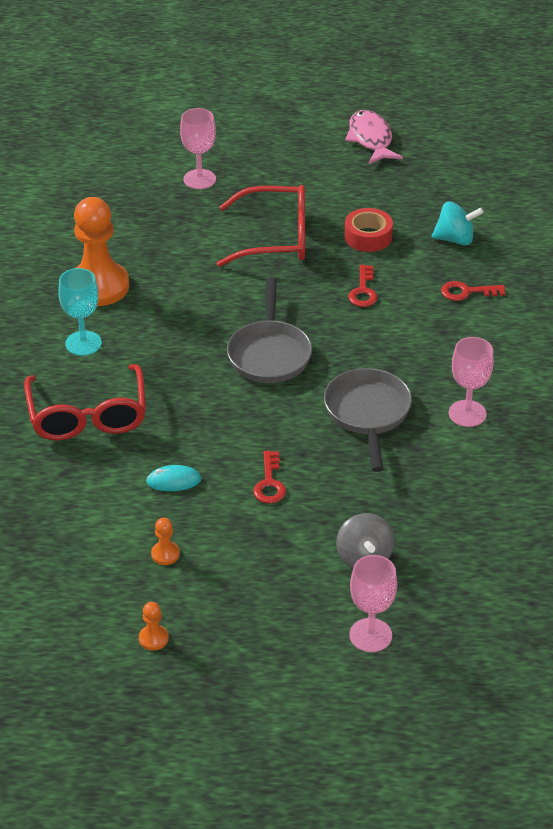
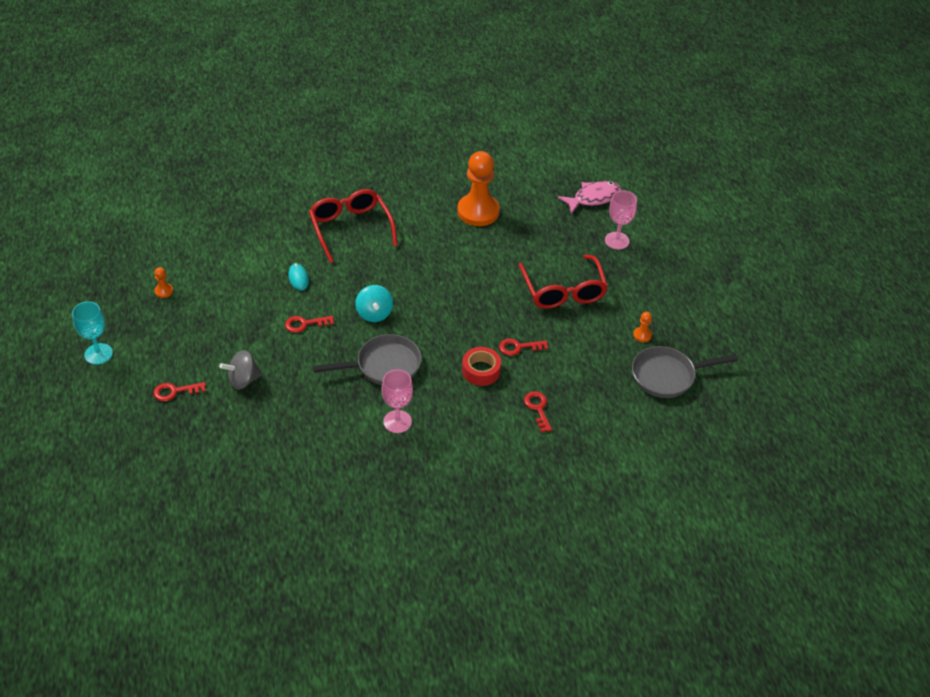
camera: 75 degrees right, 5 degrees up
(83, 343) = (418, 215): turquoise goblet -> turquoise goblet (98, 354)
(87, 415) = (351, 229): red glasses -> red glasses turned 90 degrees clockwise
(165, 554) = (233, 285): orange pawn -> orange pawn (642, 335)
(269, 354) = (433, 306): grey pan -> grey pan (667, 376)
(368, 237) = (584, 342): red tape -> red tape (481, 371)
(370, 635) = (175, 391): pink goblet -> red key
(371, 139) = (712, 329): pink fish -> pink fish (593, 198)
(455, 239) = (601, 395): turquoise spinning top -> turquoise spinning top (374, 313)

